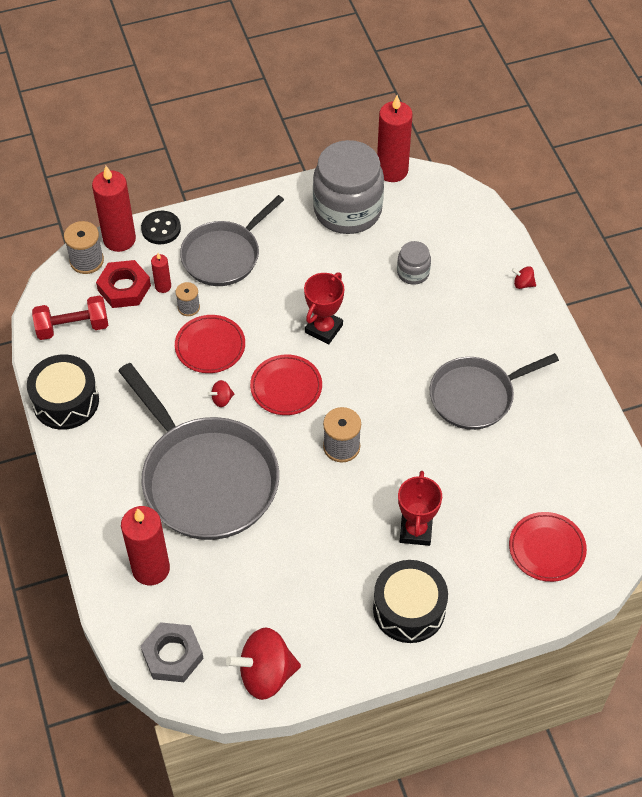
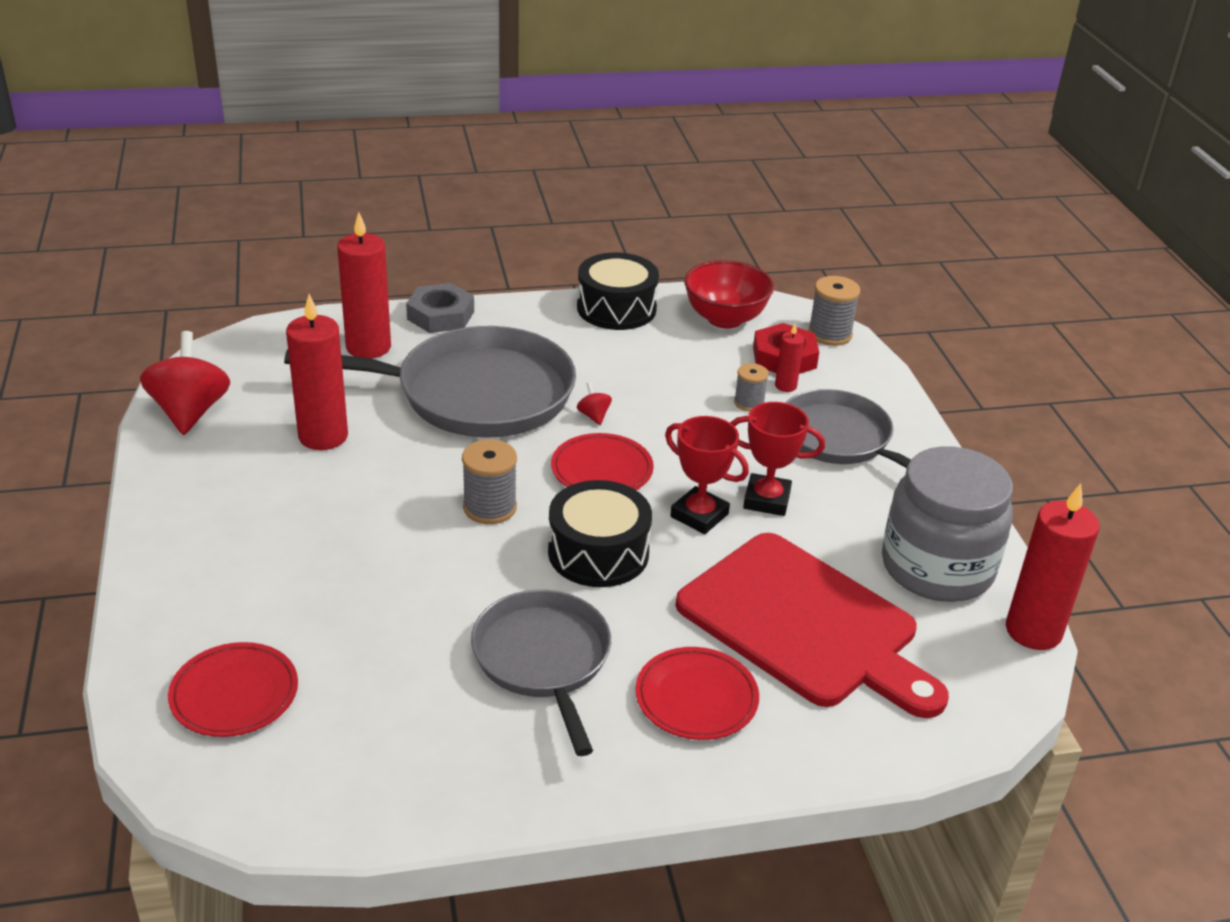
camera: 95 degrees right, 20 degrees down
(72, 327) = (725, 319): red dumbbell -> red bowl
(119, 239) = (866, 359): red candle -> red candle (323, 436)
(161, 229) = (886, 392): black button -> none
(172, 655) = (252, 352): grey nut -> grey nut (440, 315)
(206, 479) = (476, 394): grey pan -> grey pan turned 150 degrees counterclockwise
(210, 346) = (681, 414): red plate -> red plate (696, 698)
(409, 609) = (211, 535): black drum -> black drum (598, 552)
(413, 273) = (804, 624): grey jar -> red cutting board
(415, 531) = (327, 559): red trophy -> red trophy (766, 500)
(523, 284) = (775, 764): red spinning top -> none

